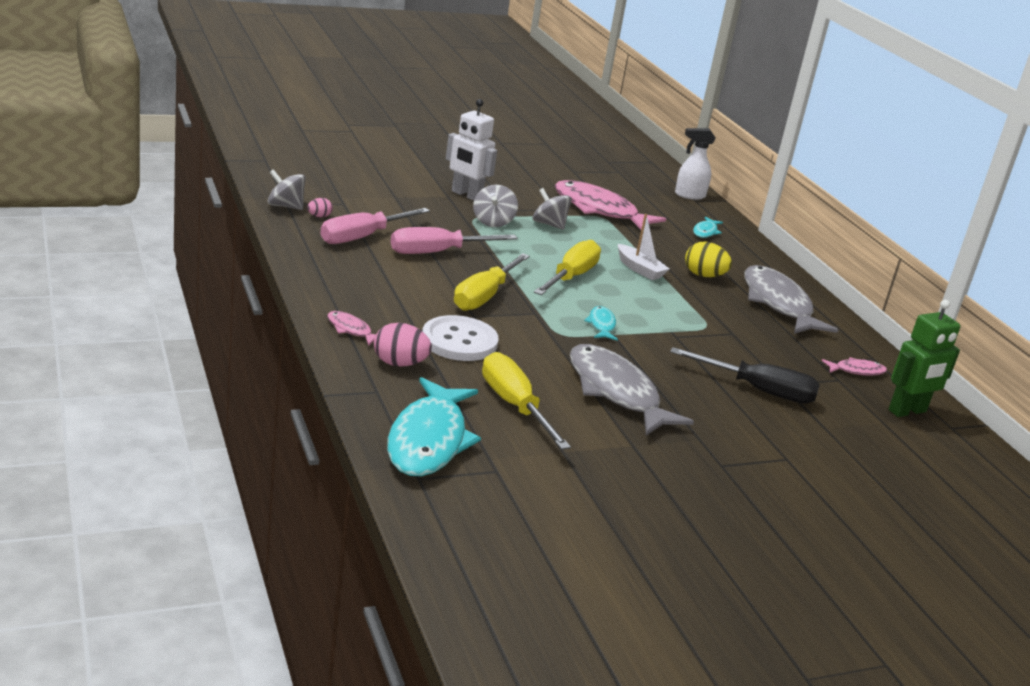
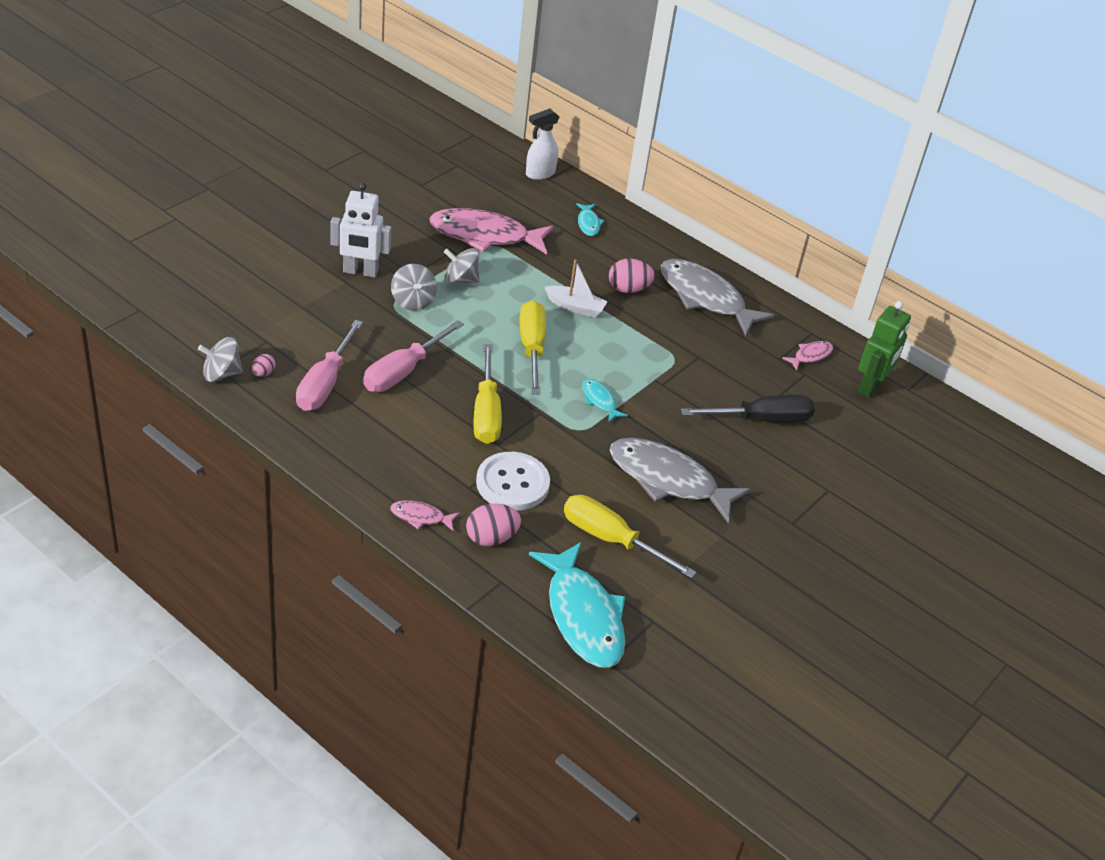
camera: 30 degrees left, 15 degrees up
(704, 276) = (628, 289): yellow egg -> pink egg

